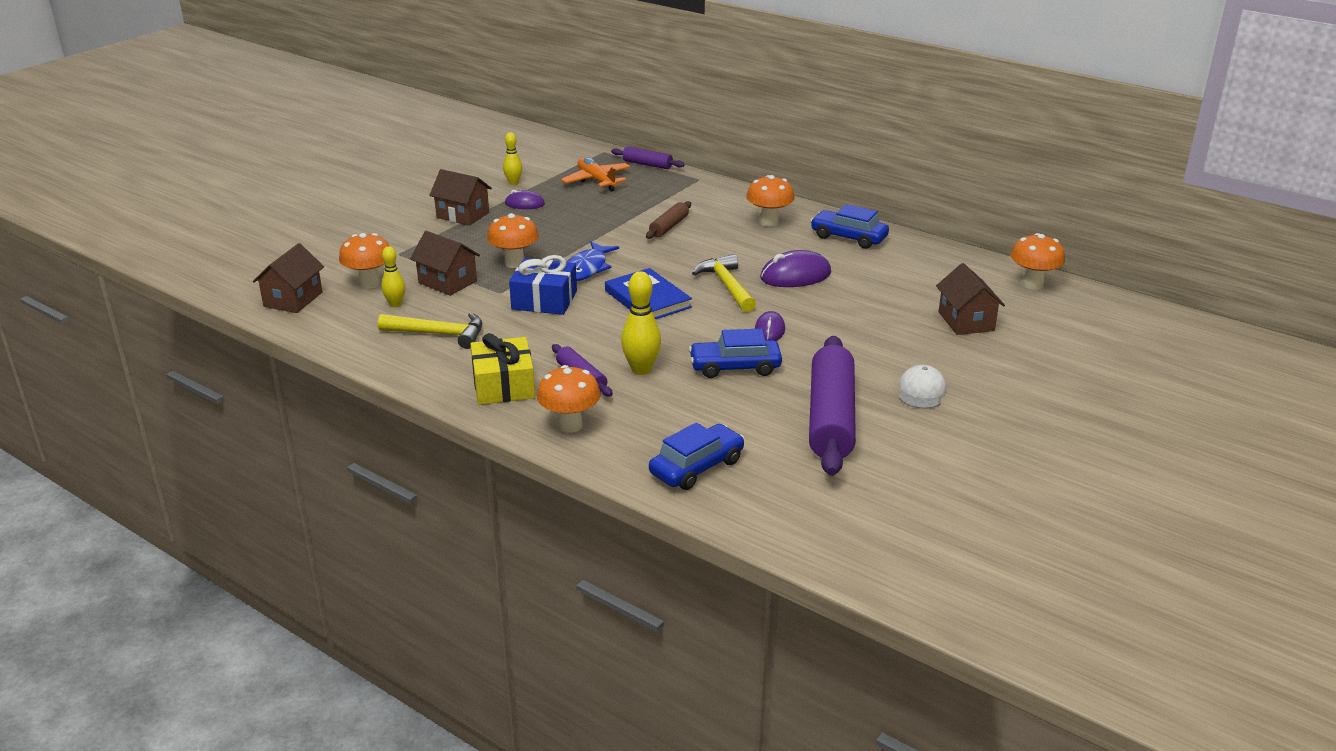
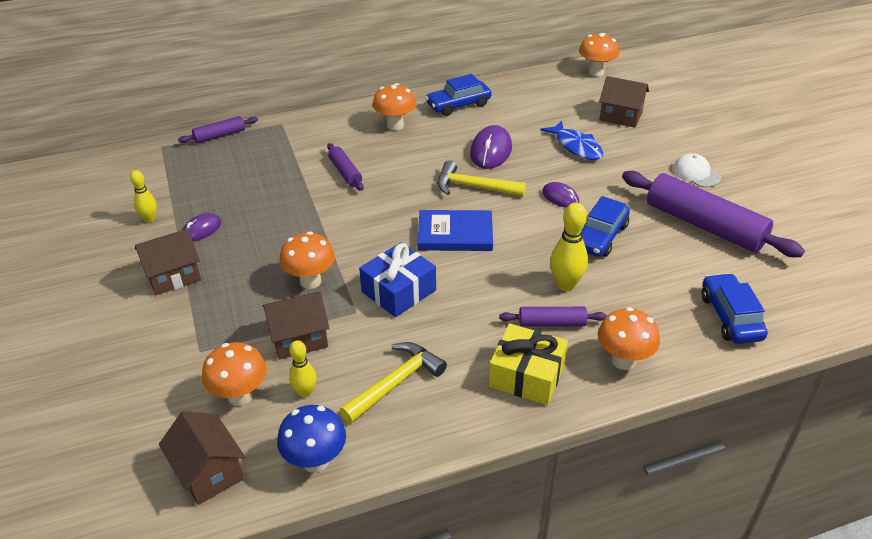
camera: 55 degrees left, 10 degrees up
(334, 331) = (315, 461): none -> blue mushroom
(587, 268) = (368, 244): blue fish -> blue fish (576, 147)
(596, 181) = (213, 173): orange plane -> none
(669, 227) = (345, 172): brown rolling pin -> purple rolling pin

